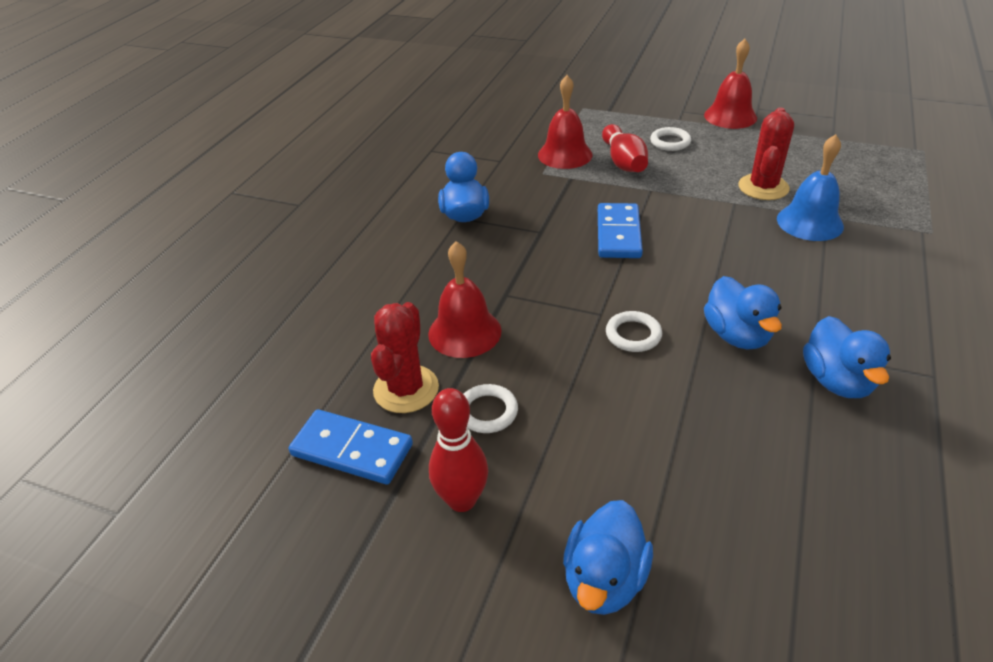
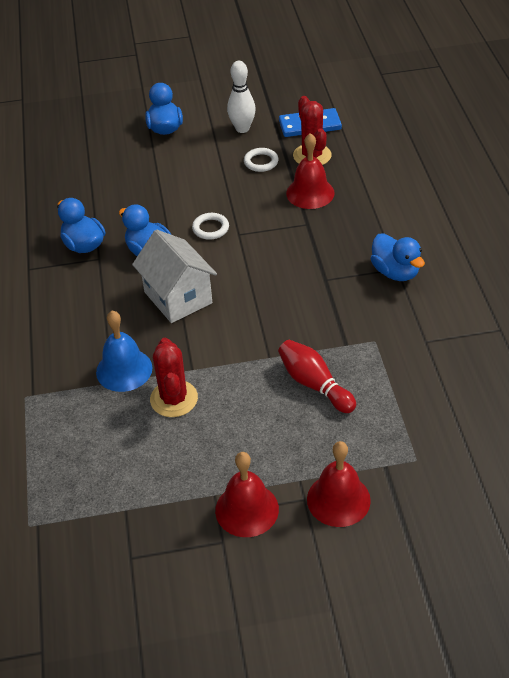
camera: 150 degrees right, 5 degrees up
(462, 500) = (242, 128): red bowling pin -> white bowling pin
(565, 154) = (374, 373): red bell -> red bell (338, 499)
(618, 234) = (266, 299): blue domino -> none
(670, 142) = (287, 433): white ring -> none
(720, 268) = (178, 297): none -> white house

